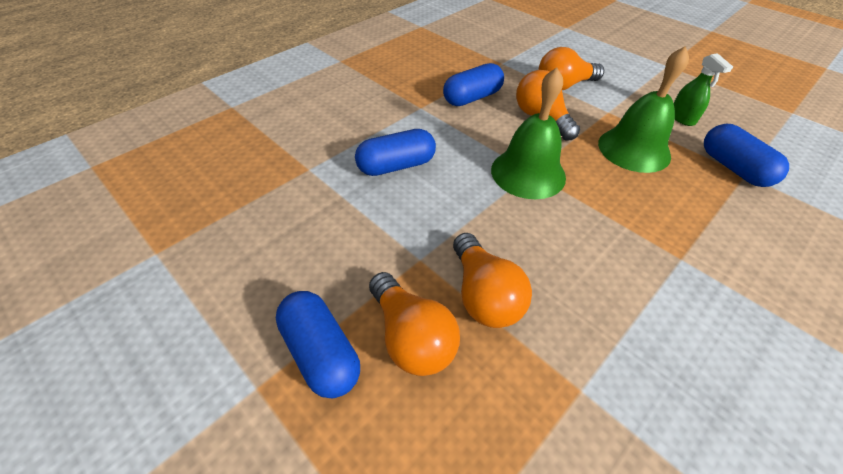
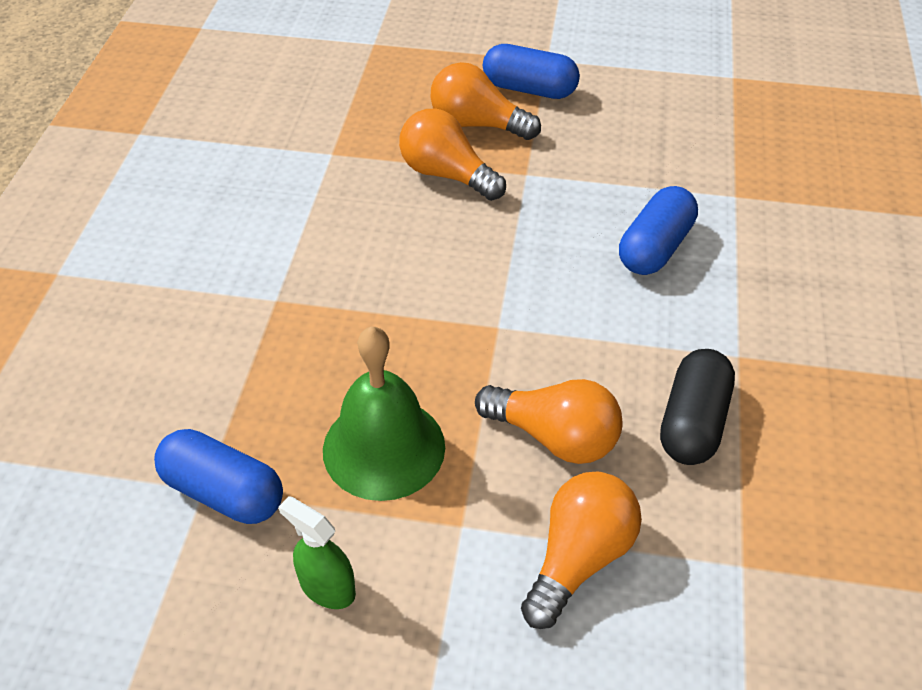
camera: 145 degrees right, 0 degrees up
(472, 98) = (693, 422): blue capsule -> black capsule
(528, 173) = (501, 321): green bell -> none

